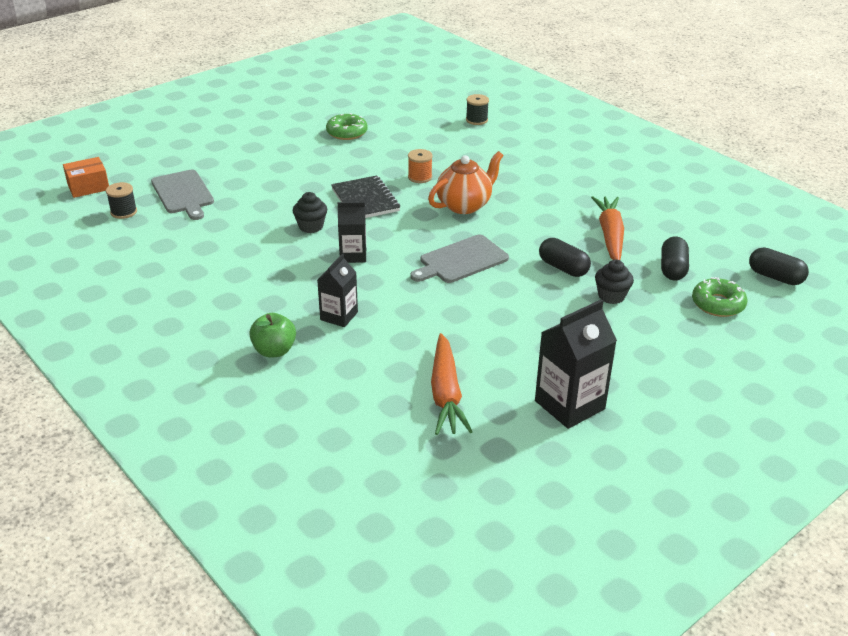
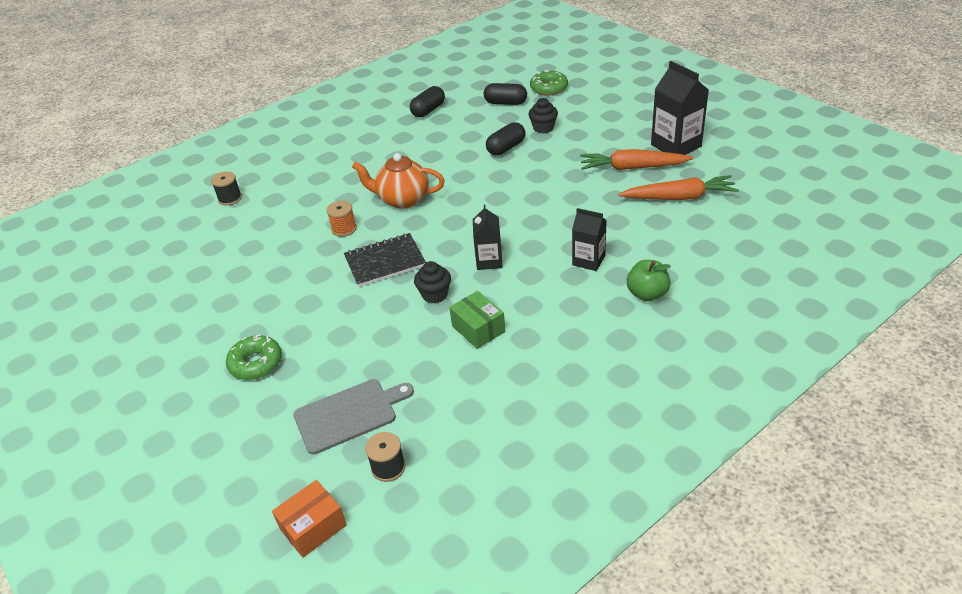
camera: 85 degrees left, 5 degrees up
(88, 187) = (313, 527): orange box -> orange box turned 75 degrees clockwise
(257, 249) = (478, 329): none -> green box
(347, 132) = (227, 289): green donut -> green donut (256, 363)
(461, 260) = (496, 198): grey cutting board -> none
(464, 205) = (403, 199): orange teapot -> orange teapot turned 45 degrees counterclockwise
(610, 235) = (458, 127): orange carrot -> orange carrot (632, 168)
(775, 277) = (514, 67): black capsule -> black capsule (428, 110)

